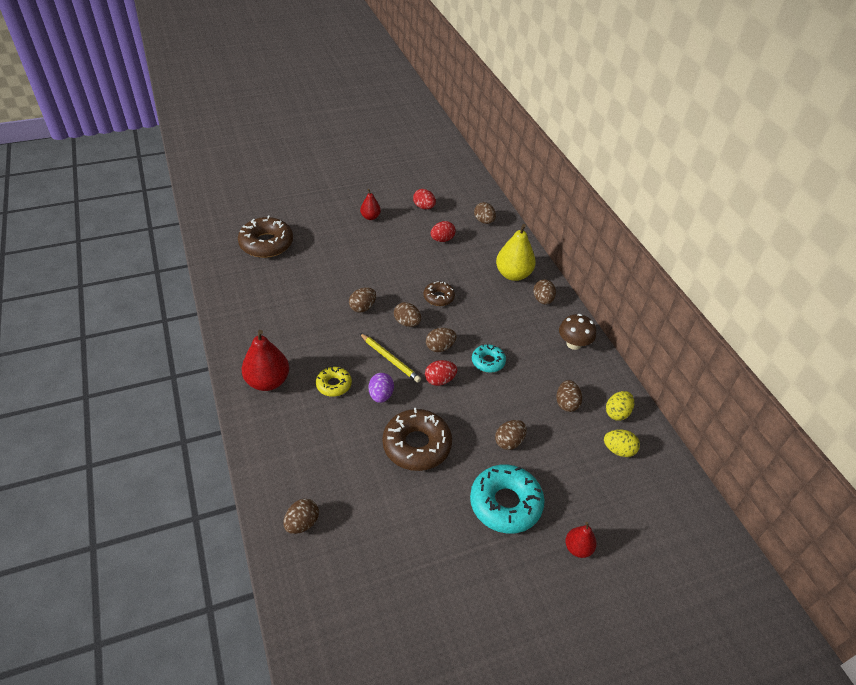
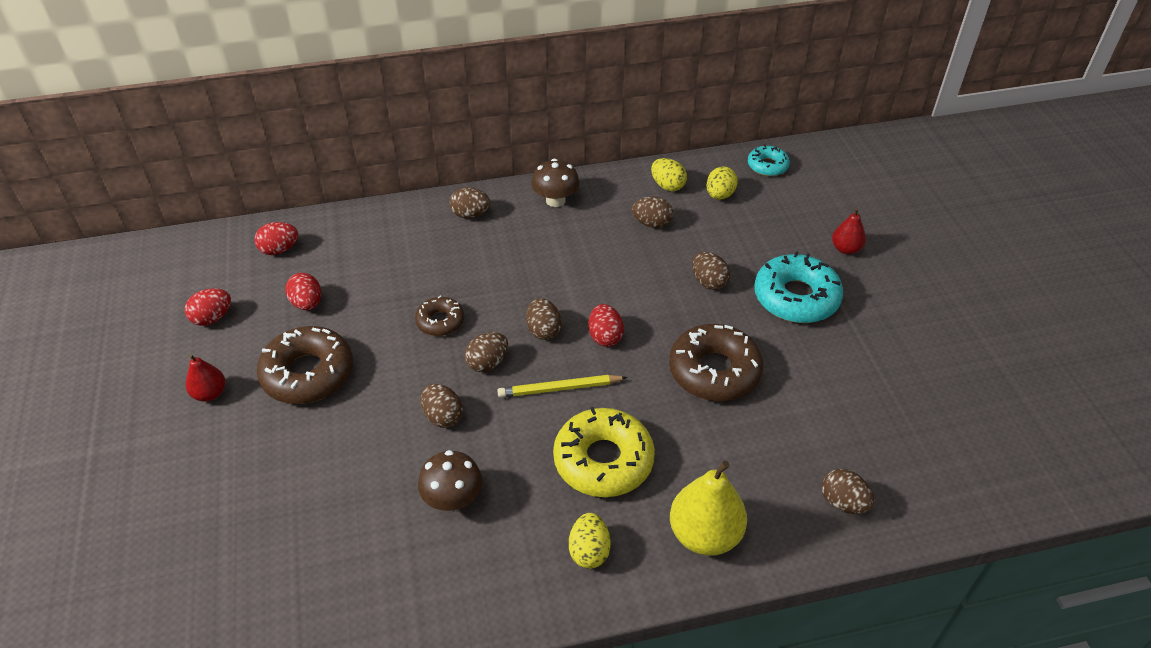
camera: 80 degrees left, 0 degrees up
(266, 244) = (228, 563): brown donut -> brown donut (308, 373)
(268, 381) = (589, 551): red pear -> yellow egg
(304, 319) = (453, 499): none -> brown mushroom
(334, 385) = (603, 460): yellow donut -> yellow donut, size x1.82
(381, 395) = (628, 404): purple egg -> none
(390, 359) = (559, 388): yellow pencil -> yellow pencil turned 150 degrees counterclockwise
(484, 221) = (279, 250): brown egg -> red egg
(488, 362) = (576, 284): turquoise donut -> turquoise donut (767, 166)
(513, 274) = (412, 235): yellow pear -> yellow pear (704, 535)

